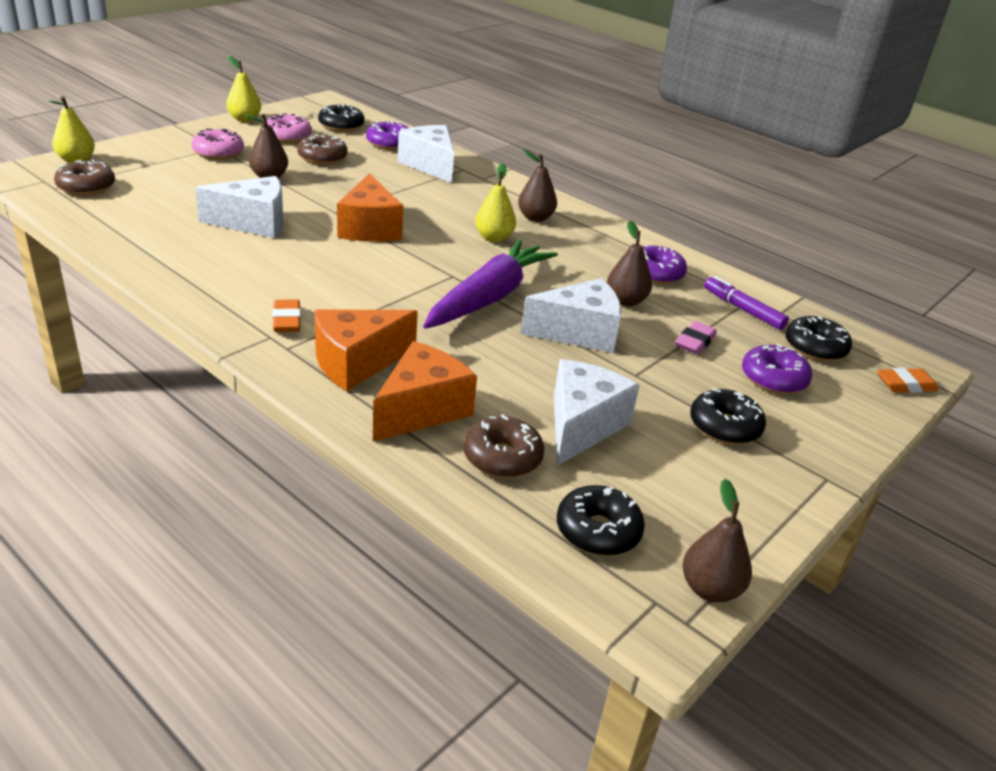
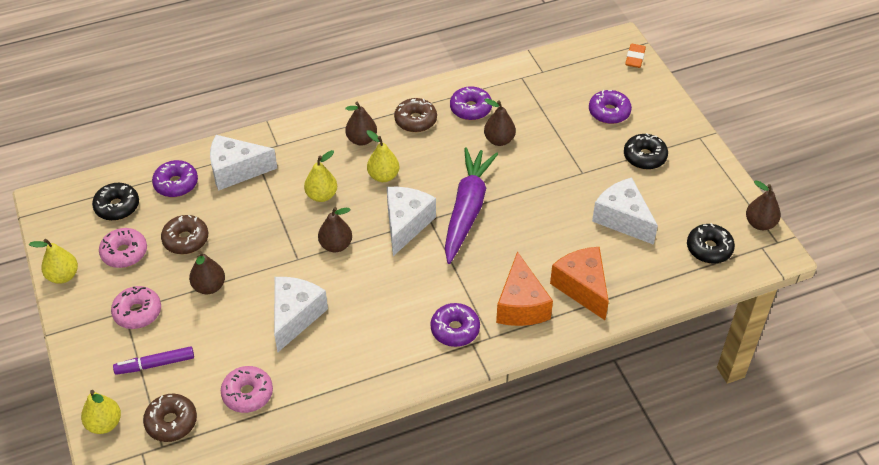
camera: 60 degrees left, 15 degrees up
(135, 216) = (247, 394): none -> pink donut
(287, 320) = (455, 330): orange eraser -> purple donut
(369, 228) = (336, 245): orange cheese -> brown pear
(434, 210) = (321, 195): none -> yellow pear
(489, 297) = (467, 210): purple carrot -> purple carrot turned 45 degrees clockwise
(502, 458) = (639, 266): brown donut -> brown donut (415, 120)
(579, 333) = (528, 180): white cheese -> white cheese (406, 224)
(694, 342) = (559, 129): pink eraser -> none
(743, 309) = (531, 87): purple marker -> purple marker (155, 364)
(815, 348) = (585, 76): black donut -> none

